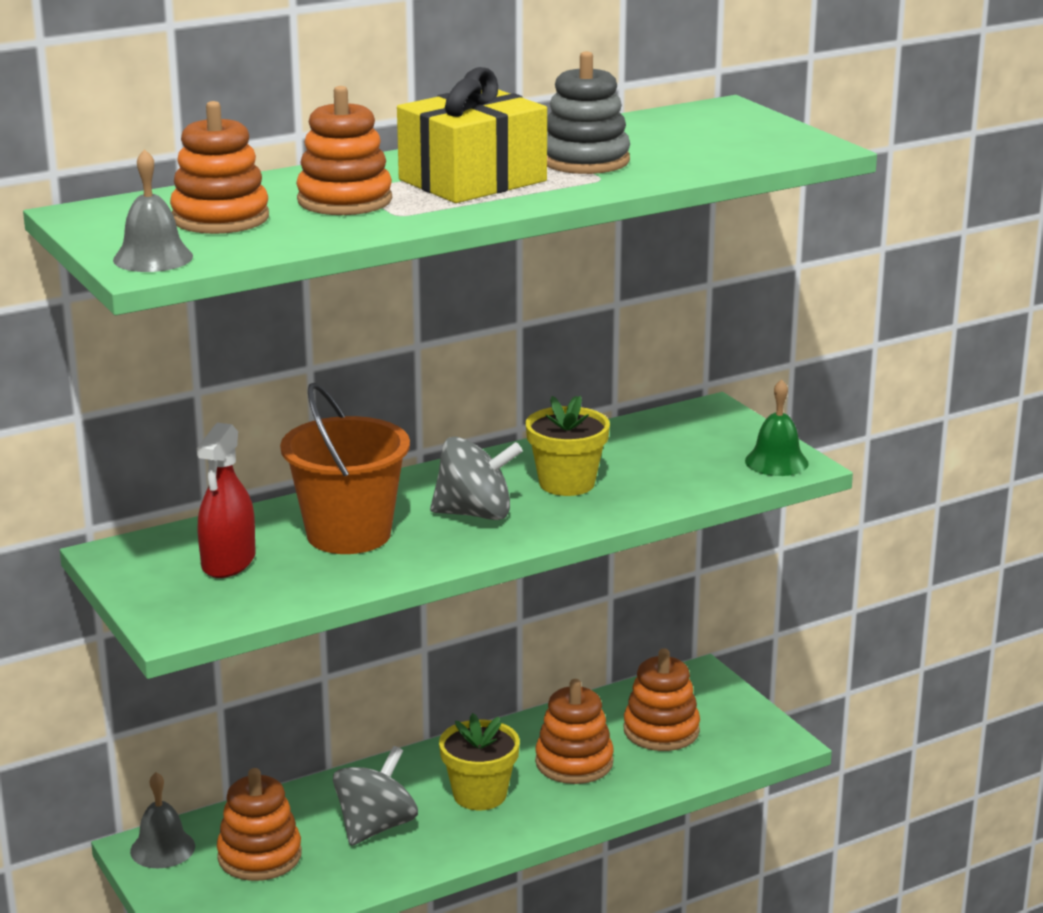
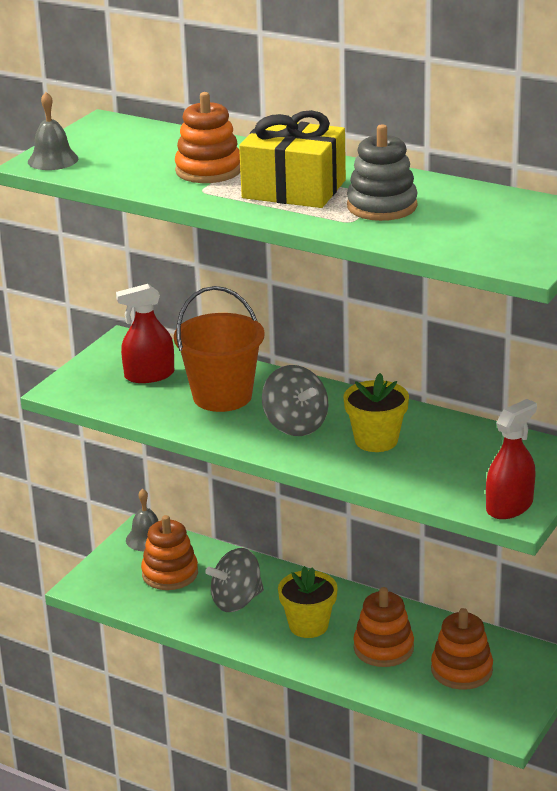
camera: 60 degrees right, 5 degrees up
(220, 218) = (137, 153): orange stacking toy -> none
(375, 827) = (236, 601): grey spinning top -> grey spinning top turned 150 degrees clockwise
(776, 462) = (509, 506): green bell -> red spray bottle

